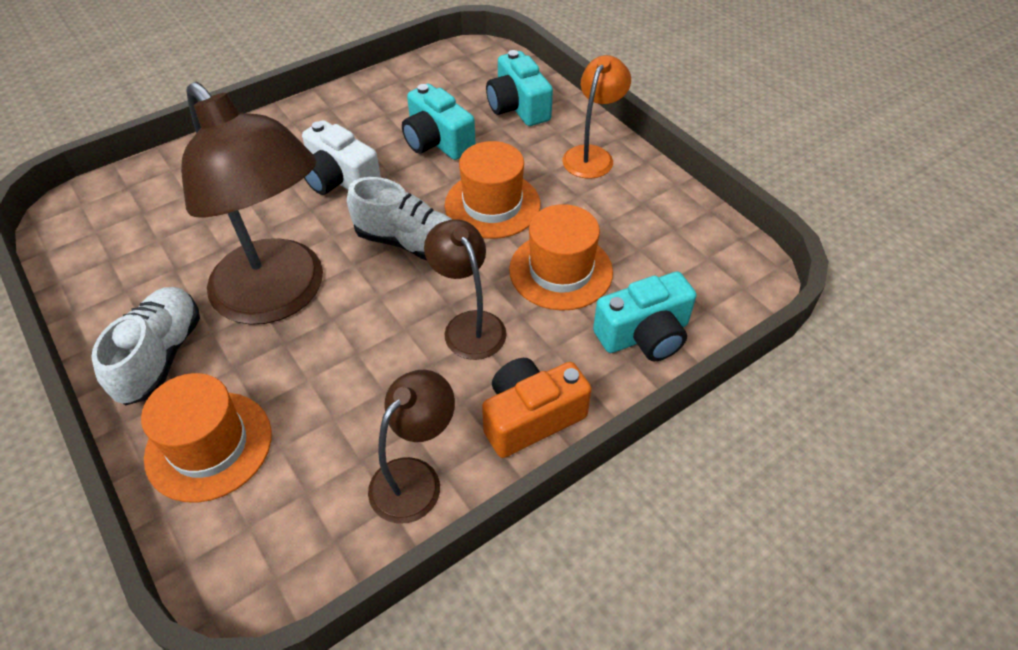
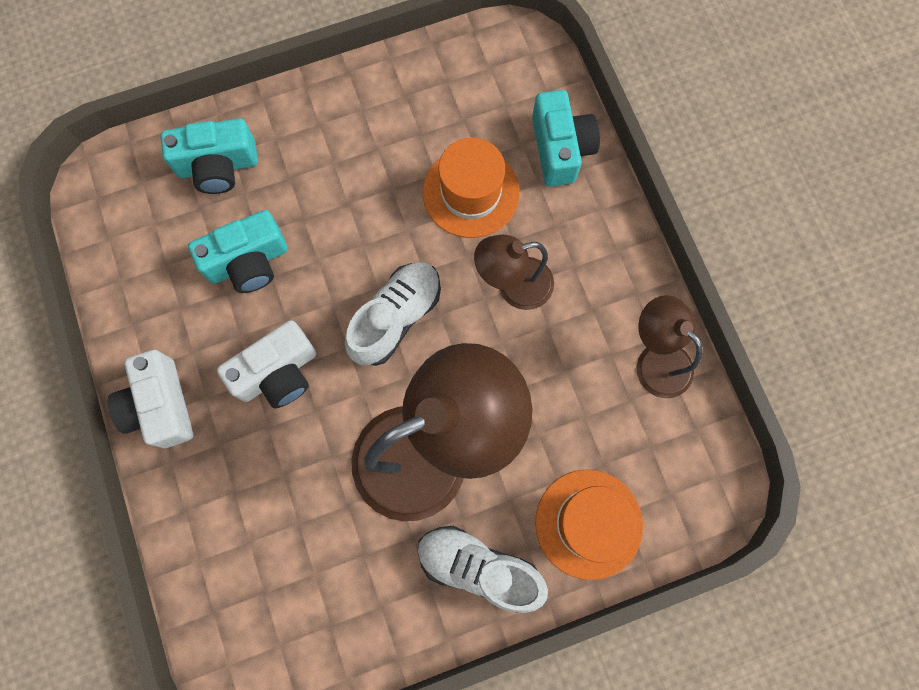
camera: 75 degrees left, 25 degrees up
(300, 122) = (161, 406): none -> white camera
(492, 205) = (365, 230): orange hat -> none
(531, 417) = (620, 260): orange camera -> none
(592, 155) = (323, 117): orange lamp -> none

